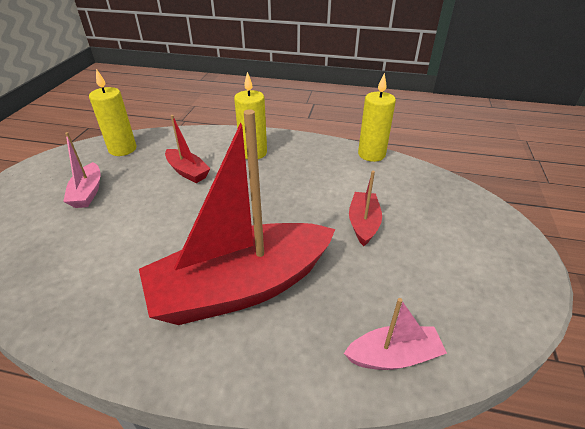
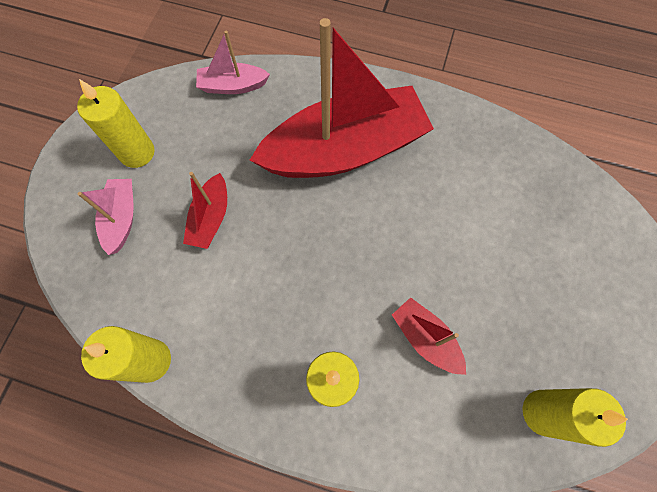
camera: 175 degrees left, 30 degrees up
(87, 192) = (547, 301): pink boat -> pink boat (122, 218)
(464, 269) = (137, 152): none -> yellow candle

